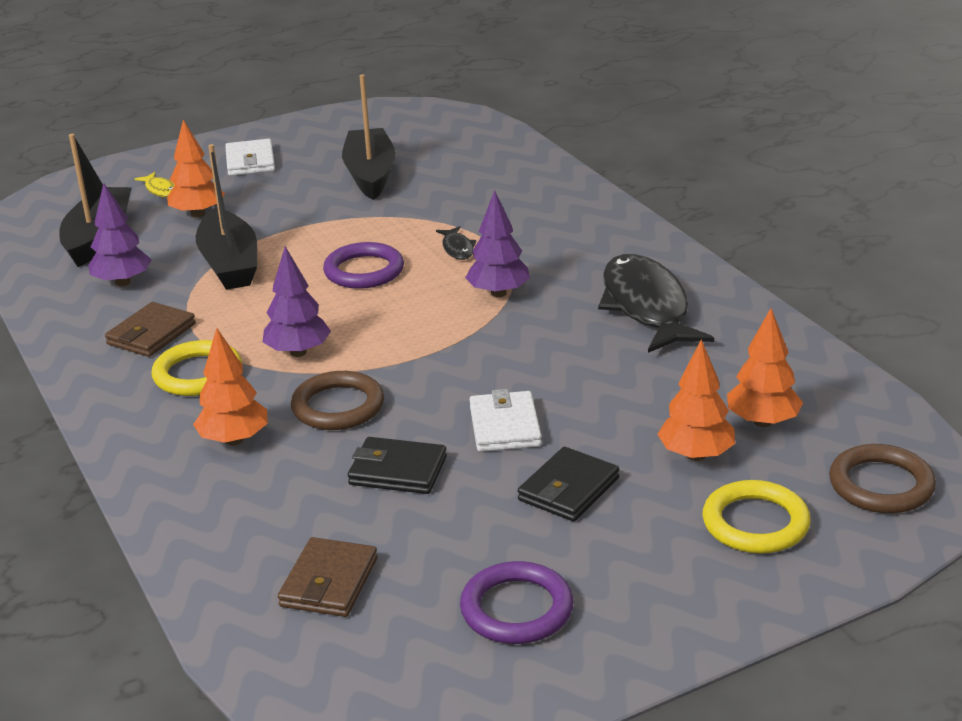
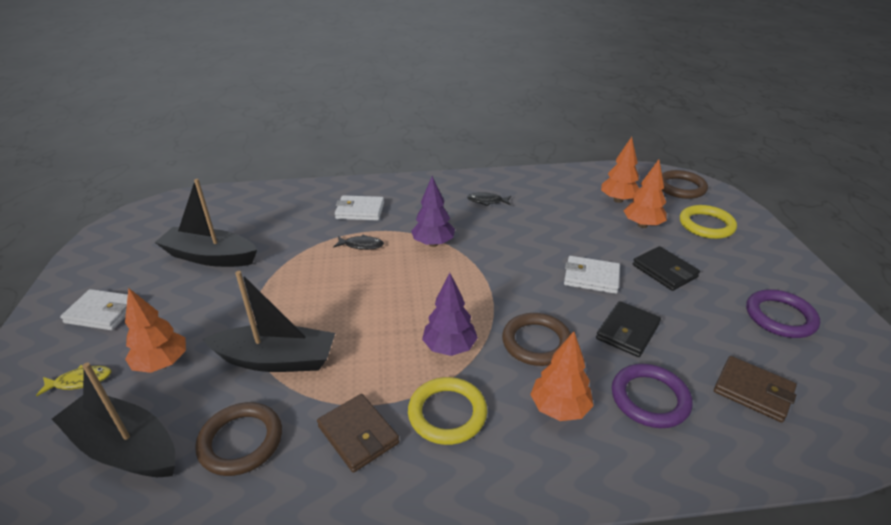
camera: 70 degrees left, 5 degrees up
(122, 282) = (241, 441): purple tree -> brown ring
(364, 271) = (355, 291): purple ring -> purple ring (649, 398)
(536, 225) = (360, 211): none -> white wallet
(646, 307) = (487, 201): black fish -> black fish, size x0.42

